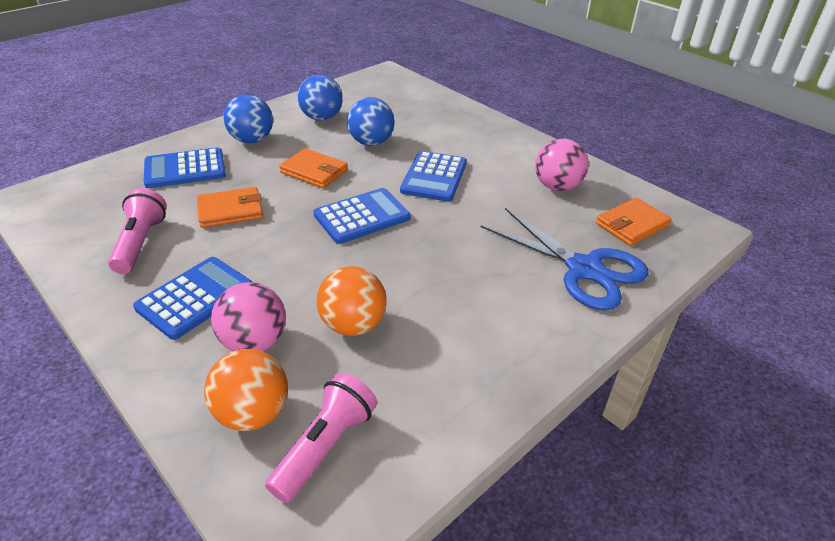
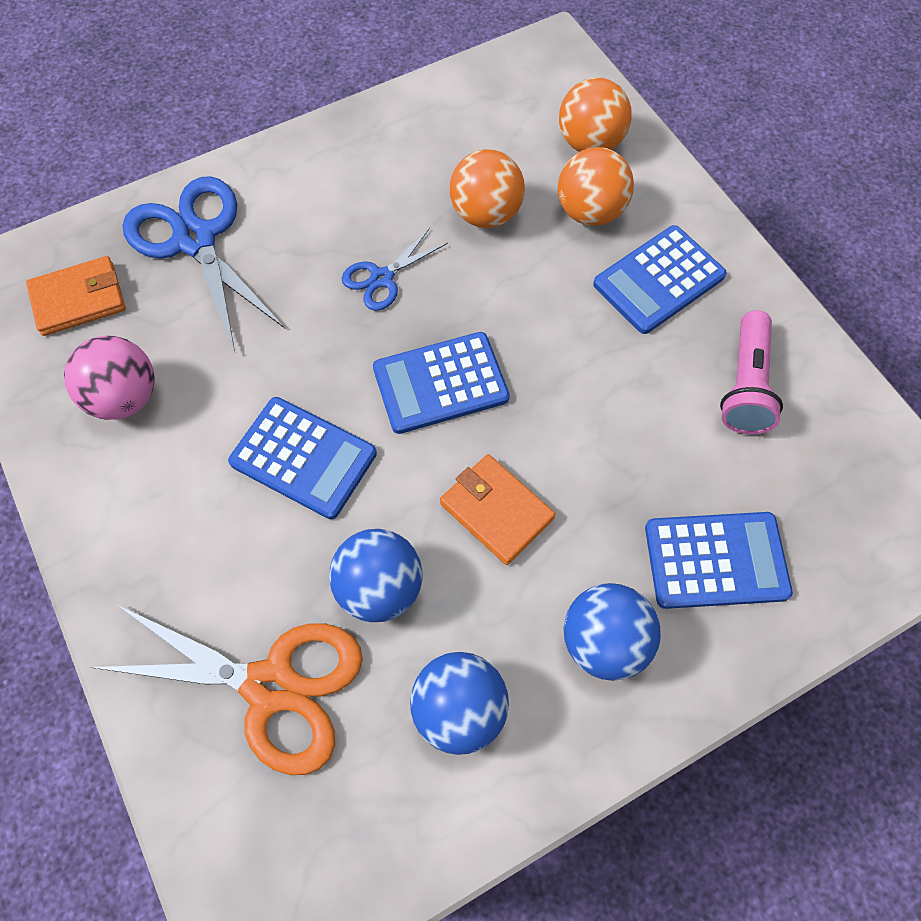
camera: 165 degrees left, 25 degrees up
(230, 210) = (630, 432): orange wallet -> none
(254, 342) = (590, 212): pink ball -> orange ball
(325, 446) = (529, 107): pink flashlight -> none
(410, 115) = (270, 686): none -> orange scissors
(426, 266) = (382, 278): none -> blue scissors
(434, 177) = (303, 457): blue calculator -> blue calculator turned 90 degrees clockwise

